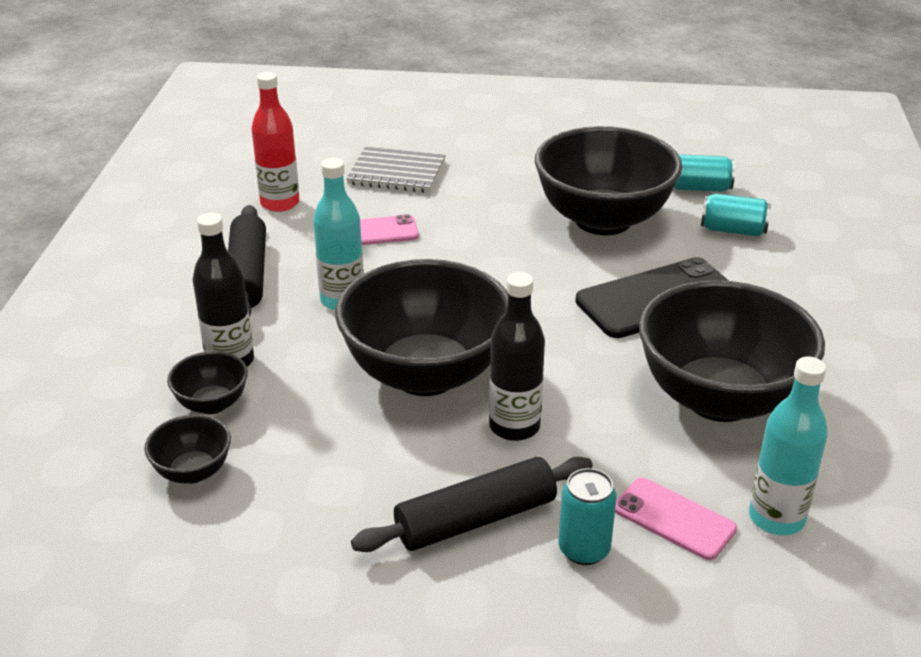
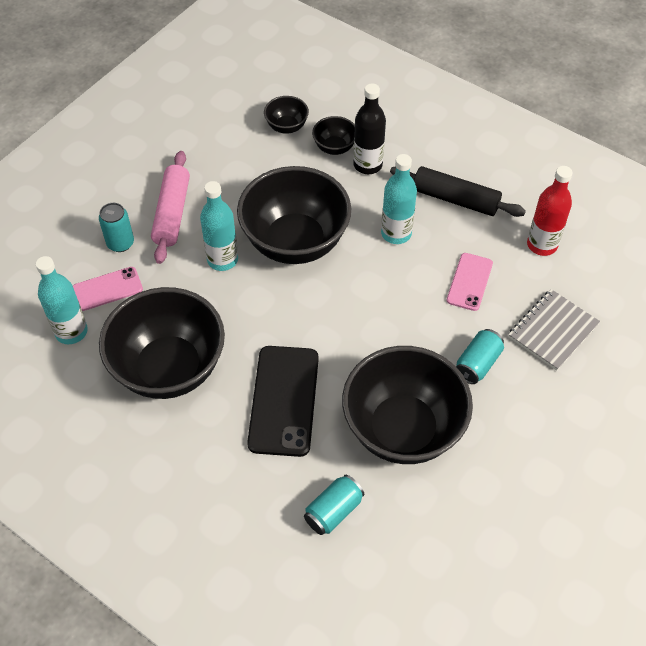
camera: 120 degrees right, 20 degrees up
(476, 519) = (172, 213): black rolling pin -> pink rolling pin
(514, 426) = (222, 260): black bottle -> turquoise bottle
(699, 188) = (410, 533): turquoise can -> turquoise can (477, 364)

